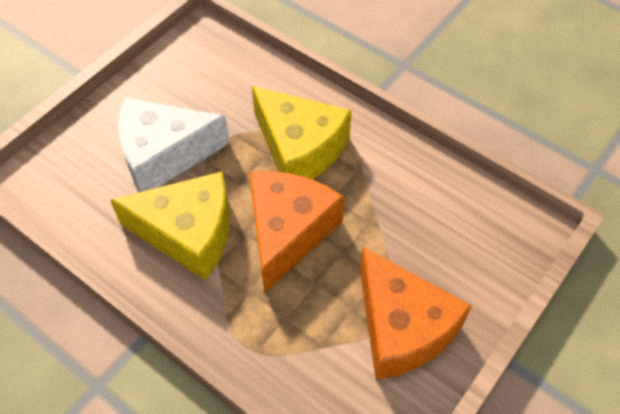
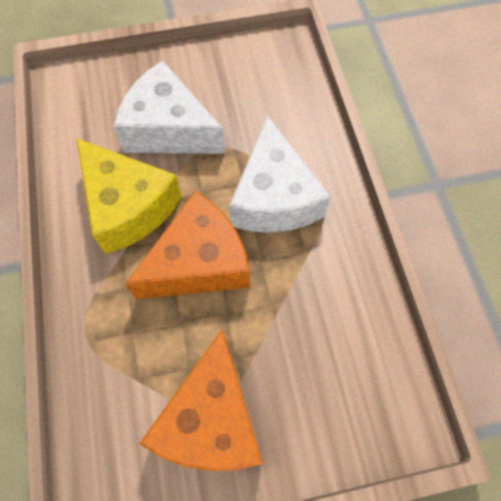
camera: 40 degrees right, 10 degrees up
(300, 149) = (274, 198): yellow cheese -> white cheese

